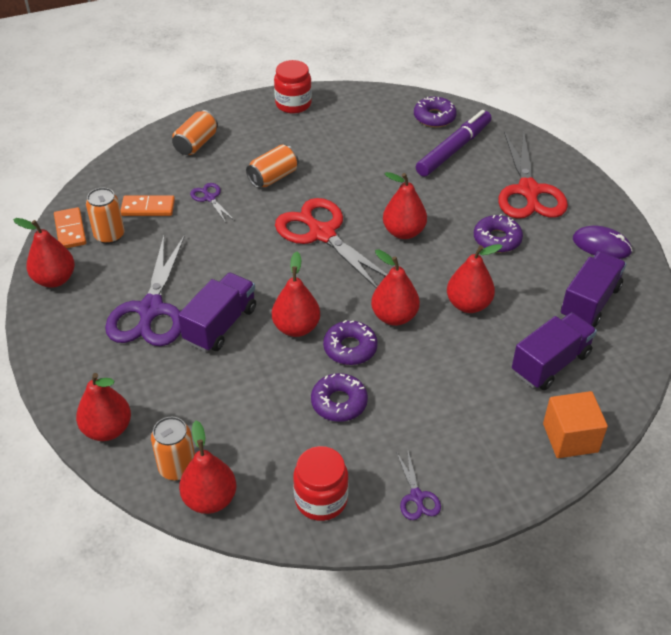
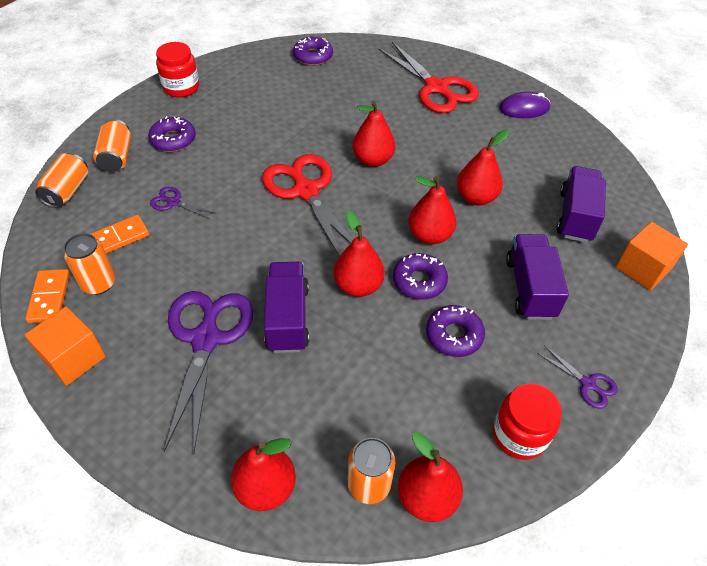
camera: 35 degrees left, 5 degrees up
(54, 279) = (74, 358): red pear -> orange cube
(70, 230) = (49, 297): orange domino -> orange domino turned 45 degrees clockwise
(150, 310) = (206, 338): purple scissors -> purple scissors turned 150 degrees counterclockwise
(273, 177) = (218, 159): orange can -> orange can (67, 191)
(321, 233) = (306, 191): red scissors -> red scissors turned 45 degrees clockwise
(453, 149) = (351, 77): purple marker -> none
(497, 239) = (448, 135): purple donut -> purple donut (173, 140)
(590, 302) = (557, 155): purple truck -> purple truck (530, 288)

